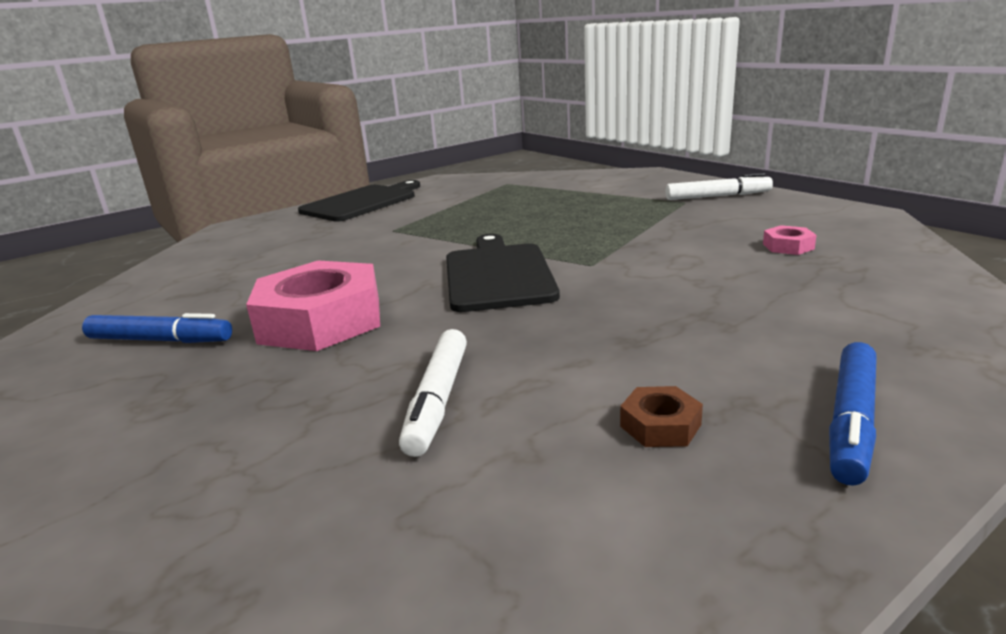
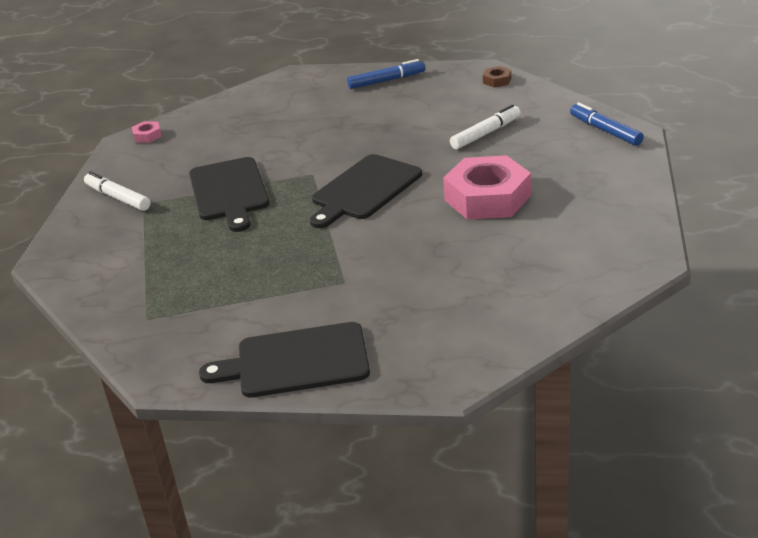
camera: 135 degrees left, 10 degrees up
(160, 340) = (578, 223): blue marker -> blue marker (605, 131)
(636, 228) = (229, 192): none -> black cutting board
(660, 425) = (434, 99): brown nut -> brown nut (497, 80)
(788, 246) = (217, 140): pink nut -> pink nut (147, 136)

